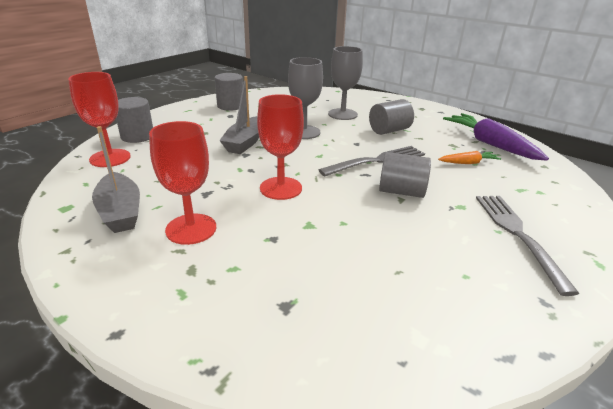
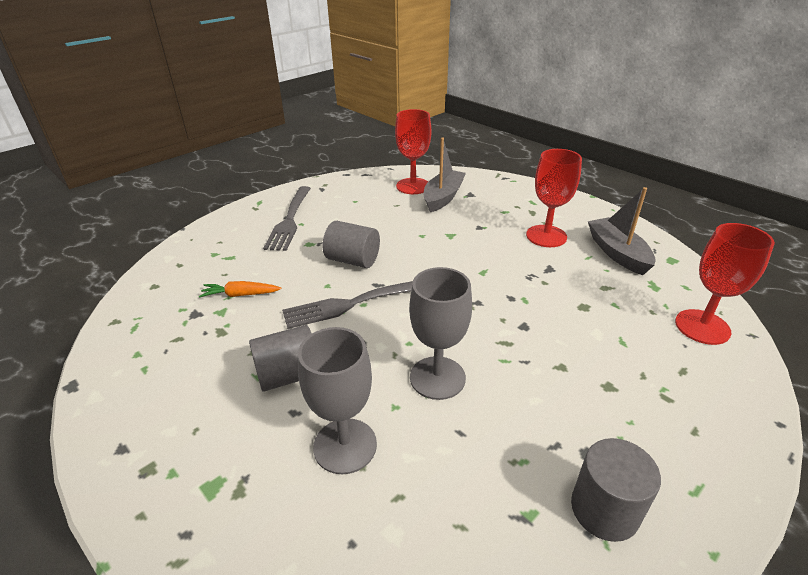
camera: 170 degrees left, 5 degrees up
(137, 136) = (713, 379): grey cylinder -> none
(245, 142) = (531, 353): grey boat -> grey boat (443, 197)
(281, 188) = (474, 270): red goblet -> red goblet (413, 186)
(490, 144) = (164, 330): purple carrot -> none

